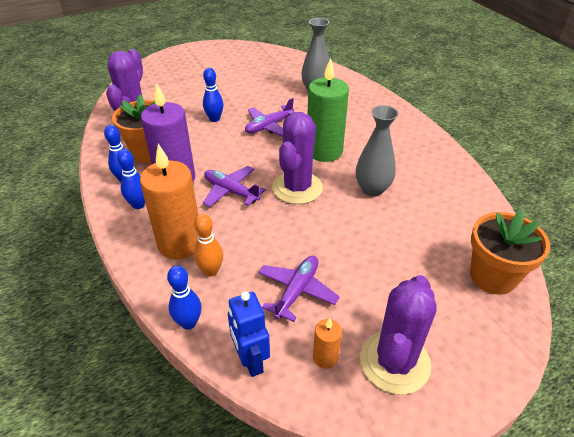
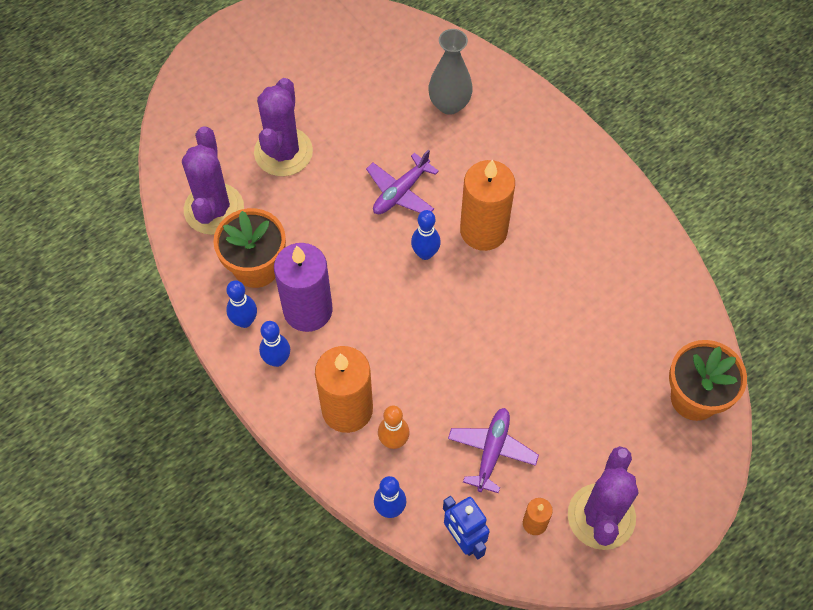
camera: 10 degrees left, 20 degrees up
(214, 119) = (322, 188): blue bowling pin -> blue bowling pin (425, 253)
(231, 191) = (383, 320): purple plane -> none
(297, 188) = (462, 301): purple cactus -> purple cactus (283, 152)
(324, 151) = (483, 230): green candle -> orange candle
(372, 189) = (553, 289): grey vase -> none

